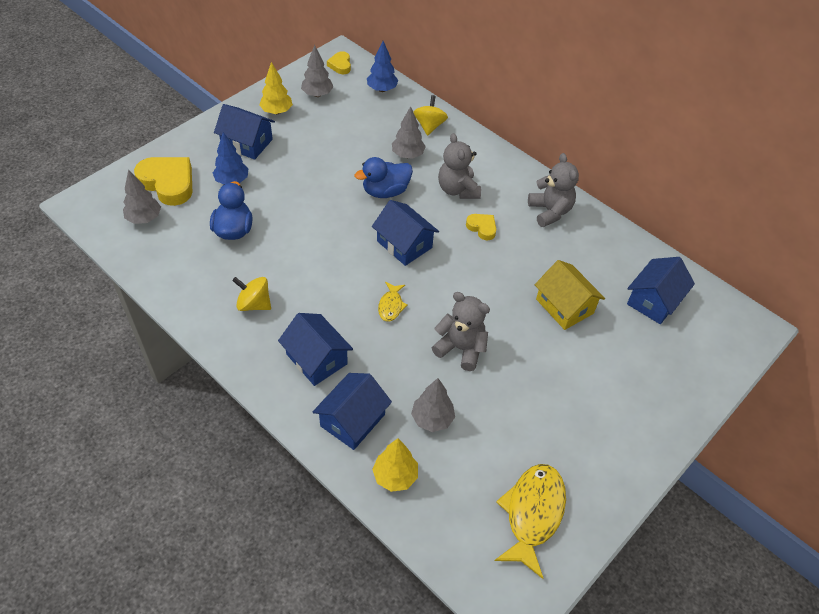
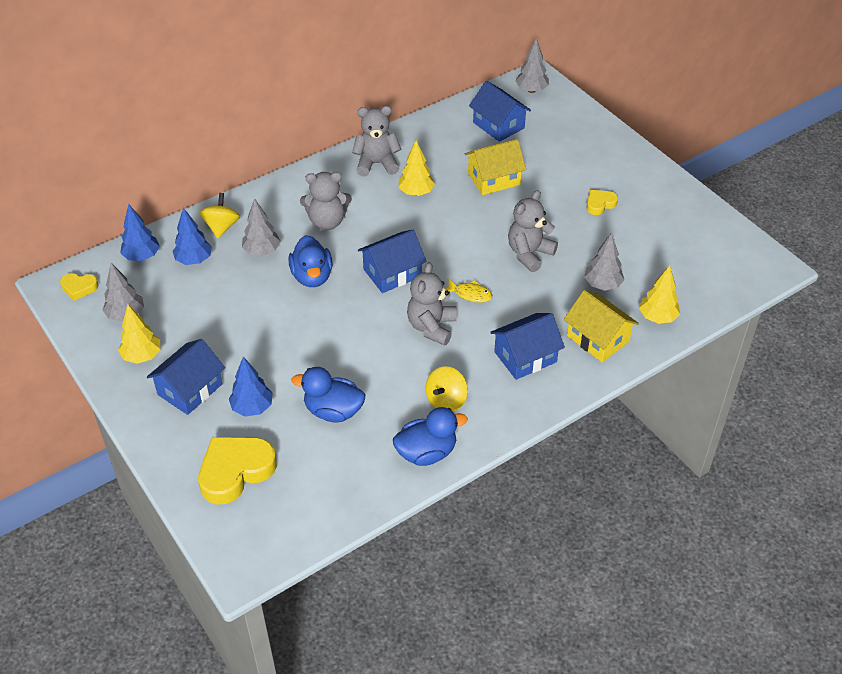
camera: 75 degrees left, 5 degrees down
(144, 218) = (290, 497): grey tree -> grey tree (531, 90)
(193, 298) = (426, 453): none -> blue duck
(341, 282) = (431, 327): none -> grey teddy bear
(352, 420) = (598, 338): blue house -> yellow house
(386, 118) = (194, 260): none -> blue tree
(429, 126) = (221, 227): yellow spinning top -> yellow spinning top turned 75 degrees clockwise
(482, 228) = (385, 213): yellow heart -> yellow heart (600, 204)
(520, 246) = (416, 192): none -> yellow tree
(532, 514) = (696, 240): yellow fish -> none

